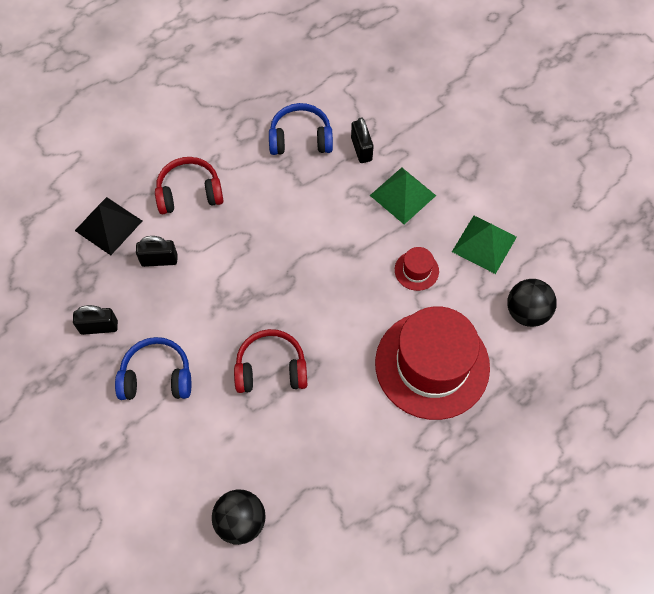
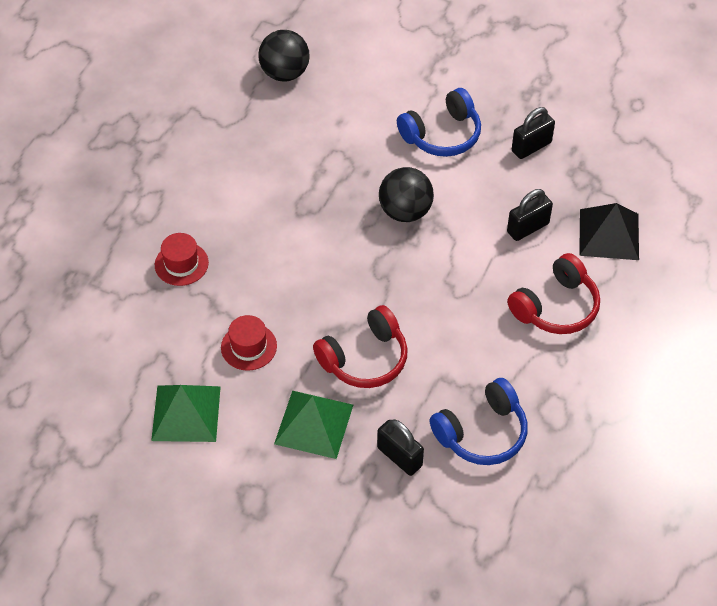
camera: 150 degrees right, 10 degrees down
(271, 368) = (340, 188): red headphones -> red headphones (365, 359)
(432, 365) = (181, 264): red hat -> red hat, size x0.41
(526, 312) = (103, 361): black ball -> black ball (405, 211)

